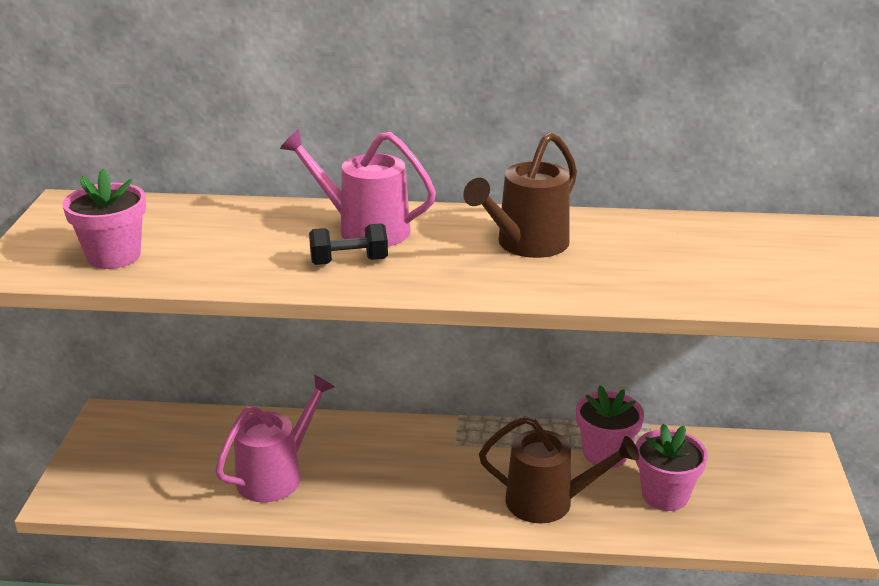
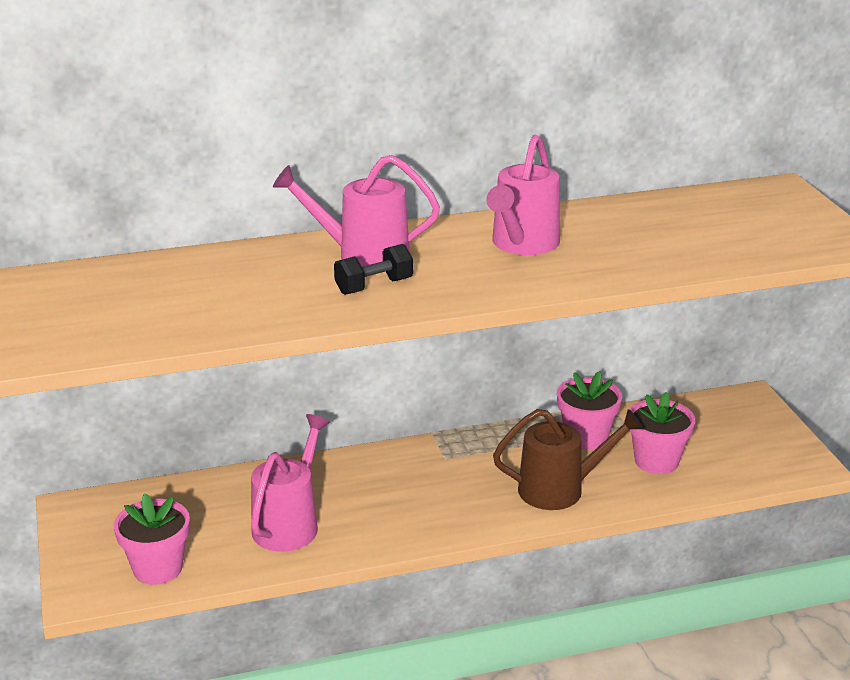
camera: 20 degrees left, 0 degrees up
(114, 256) = (137, 321): pink flower pot -> pink flower pot (157, 568)
(526, 245) = (522, 245): brown watering can -> pink watering can

